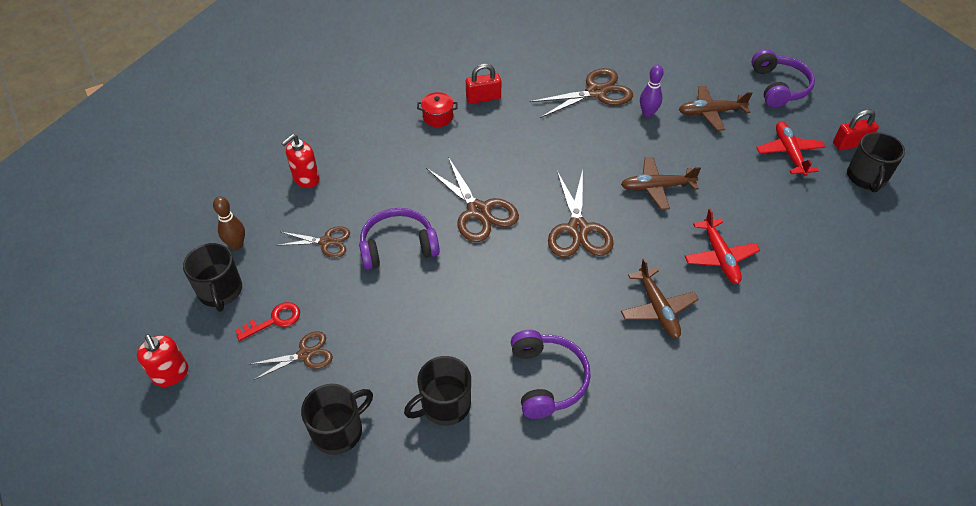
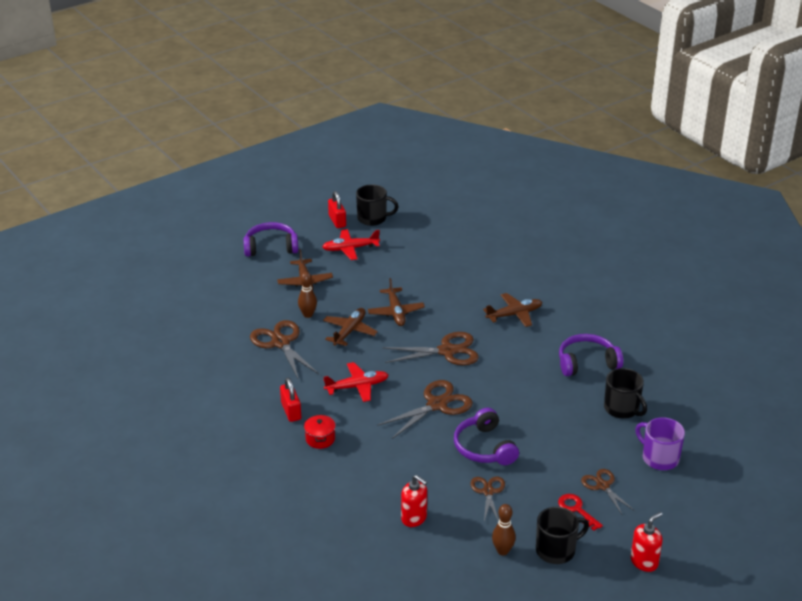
camera: 95 degrees left, 15 degrees down
(339, 431) = (659, 458): black mug -> purple mug
(617, 145) = (349, 331): none -> brown plane
(648, 113) = (308, 315): purple bowling pin -> brown bowling pin
(719, 257) = (461, 286): red plane -> red plane (357, 387)

